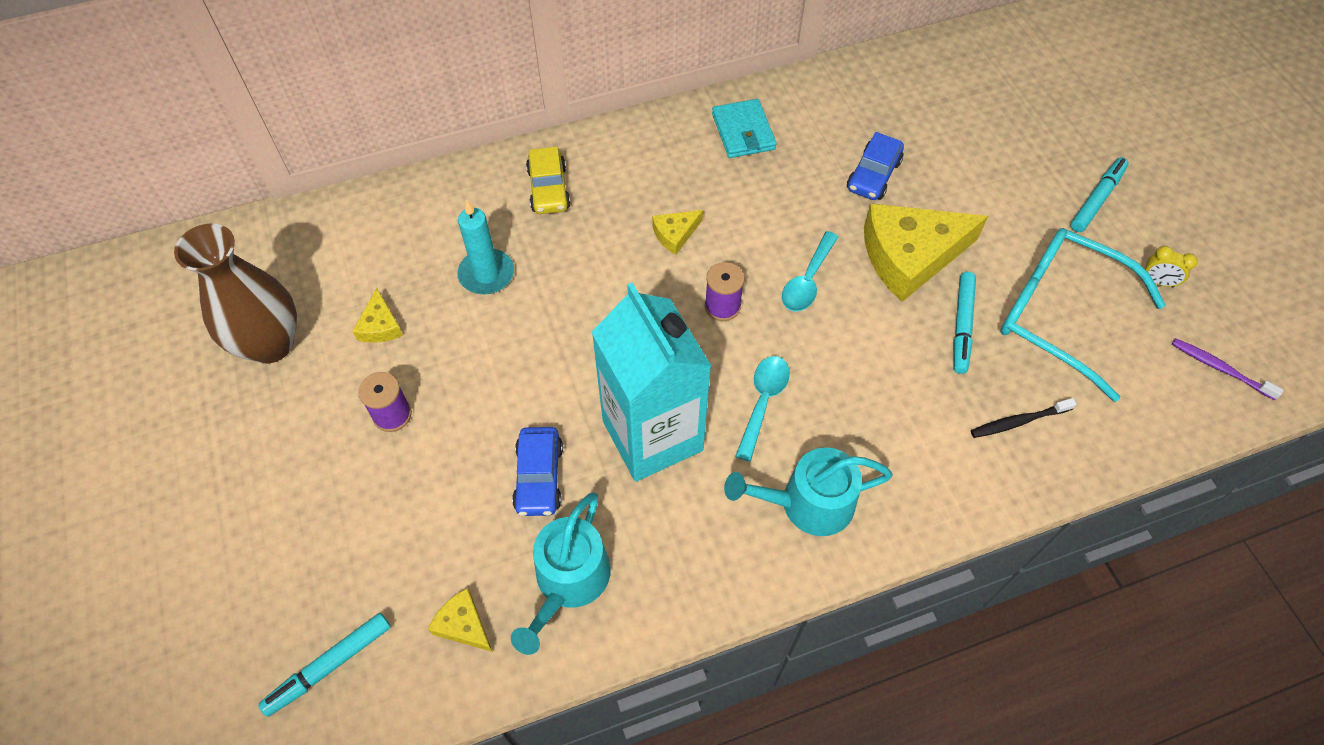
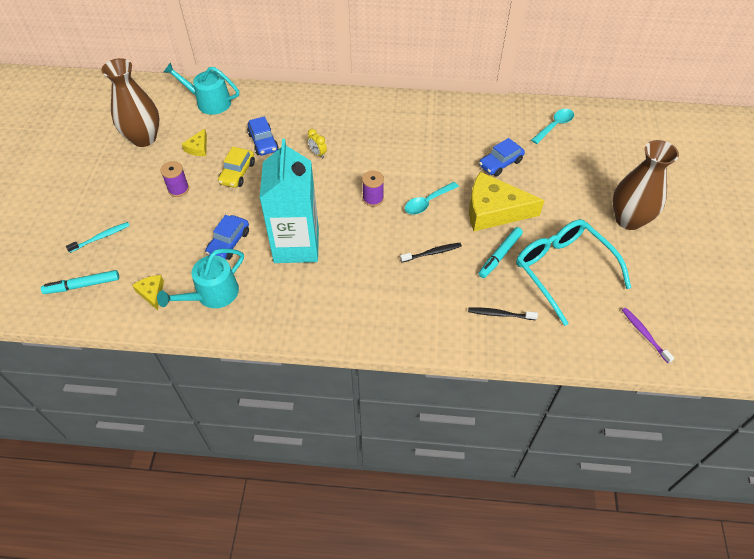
camera: 25 degrees right, 5 degrees down
(306, 561) = (101, 237): none -> turquoise toothbrush
(486, 274) = (263, 142): turquoise candle -> blue car
(549, 189) = (320, 113): yellow car -> yellow car (237, 173)
(675, 234) = (371, 156): yellow cheese -> none
(743, 131) = (441, 118): turquoise wallet -> none
(763, 402) = (364, 251): turquoise spoon -> turquoise spoon (554, 126)
(808, 503) = (355, 308): turquoise watering can -> turquoise watering can (209, 102)
(864, 362) = (432, 253): none -> black toothbrush
(1097, 199) = (628, 219): turquoise marker -> brown vase
(1157, 282) = (636, 275): yellow clock -> yellow clock (318, 153)

